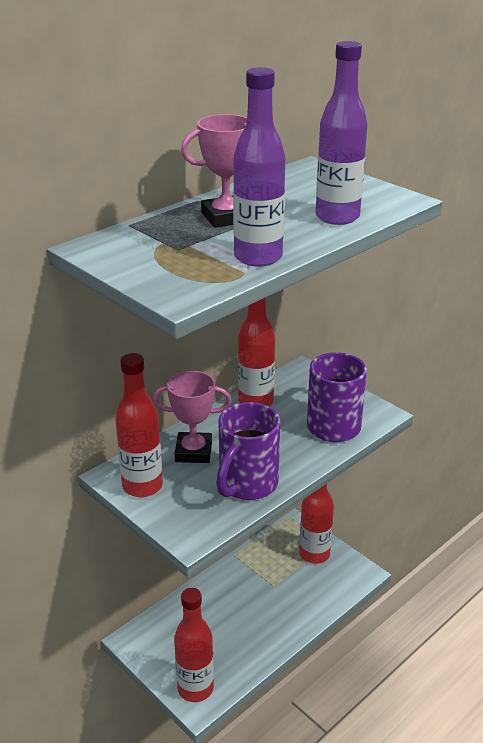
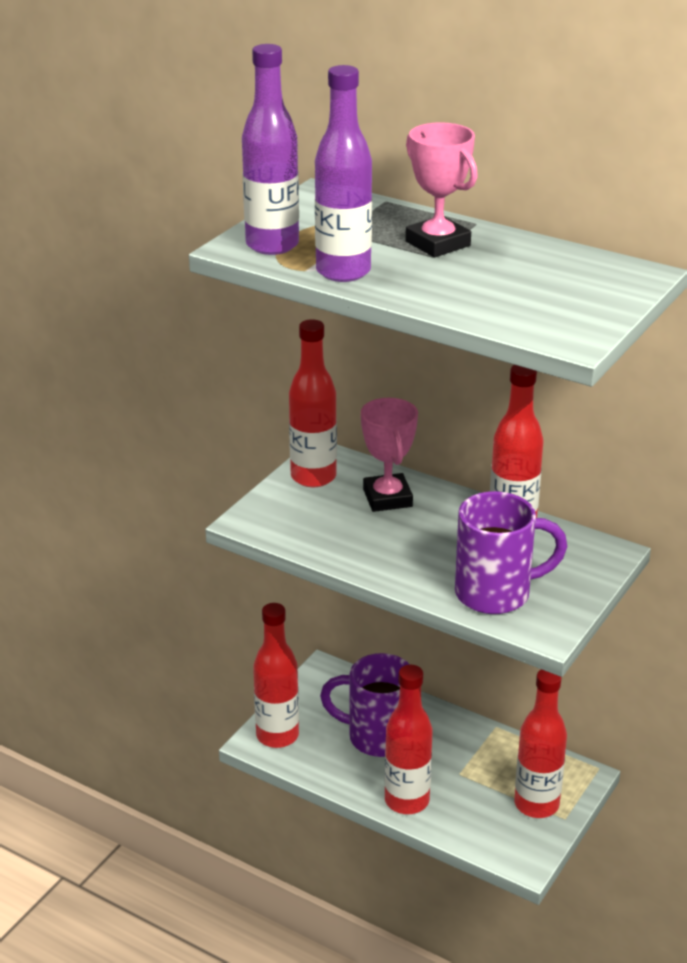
camera: 75 degrees right, 0 degrees up
(247, 485) = (346, 544): purple mug -> purple mug (376, 737)
(292, 621) = (407, 801): none -> red bottle
(337, 217) = (482, 303): purple bottle -> purple bottle (272, 245)

